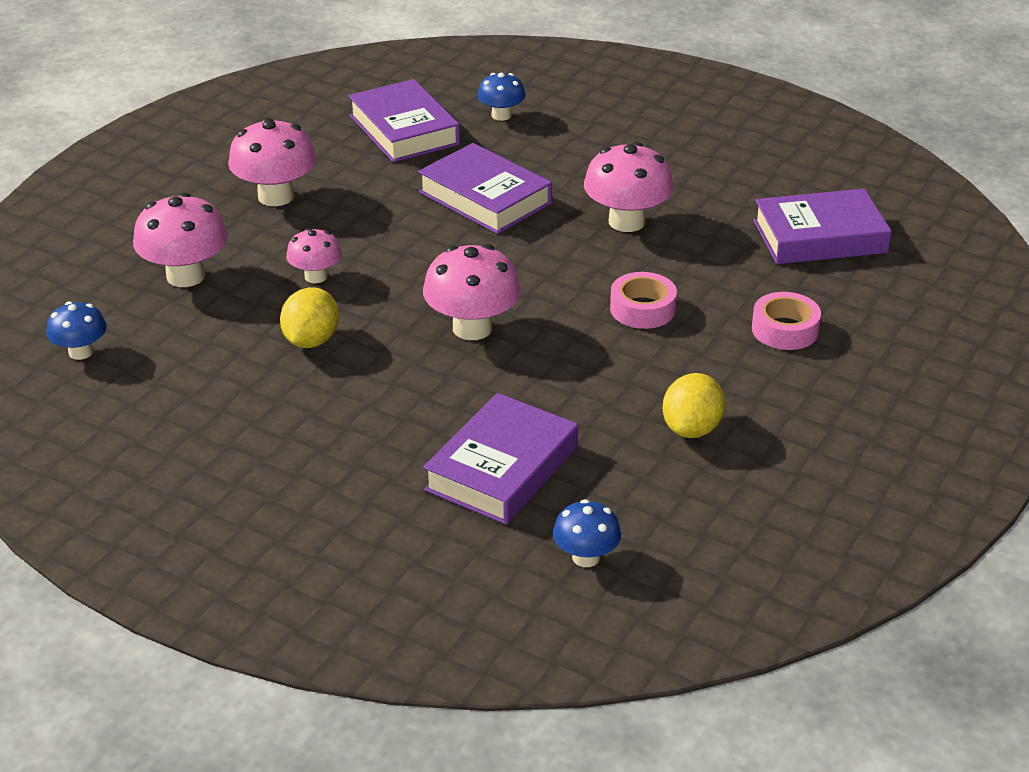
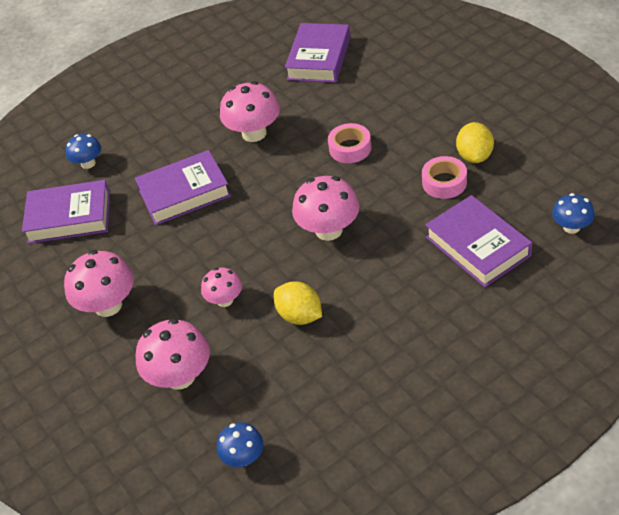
camera: 60 degrees left, 10 degrees up
(692, 429) = (474, 156): yellow lemon -> yellow lemon turned 45 degrees clockwise
(785, 330) = (401, 96): pink tape -> pink tape (444, 182)

